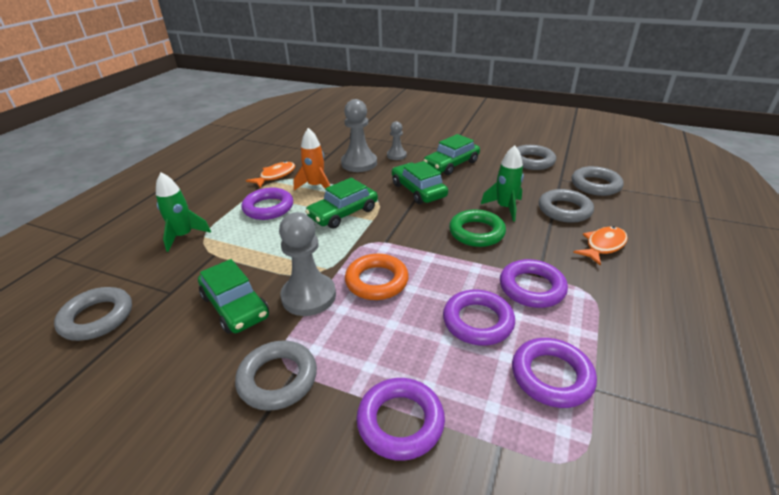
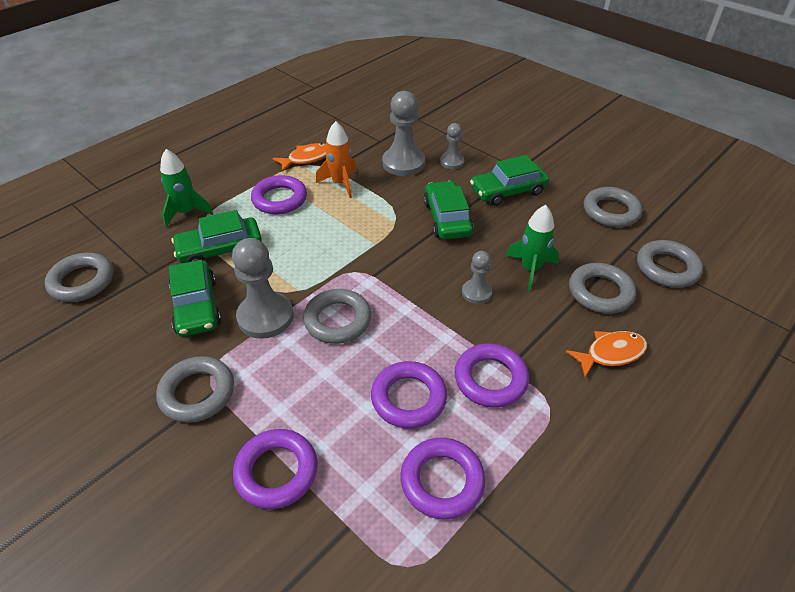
camera: 20 degrees right, 10 degrees up
(343, 213) = (350, 227): green car -> green car (220, 249)
(376, 281) = (337, 320): orange ring -> grey ring
(476, 232) = (476, 292): green ring -> grey pawn

